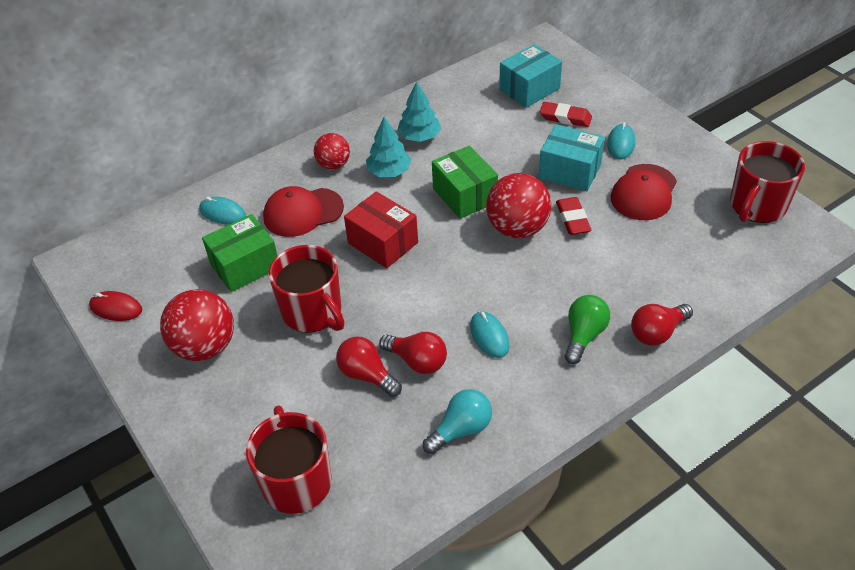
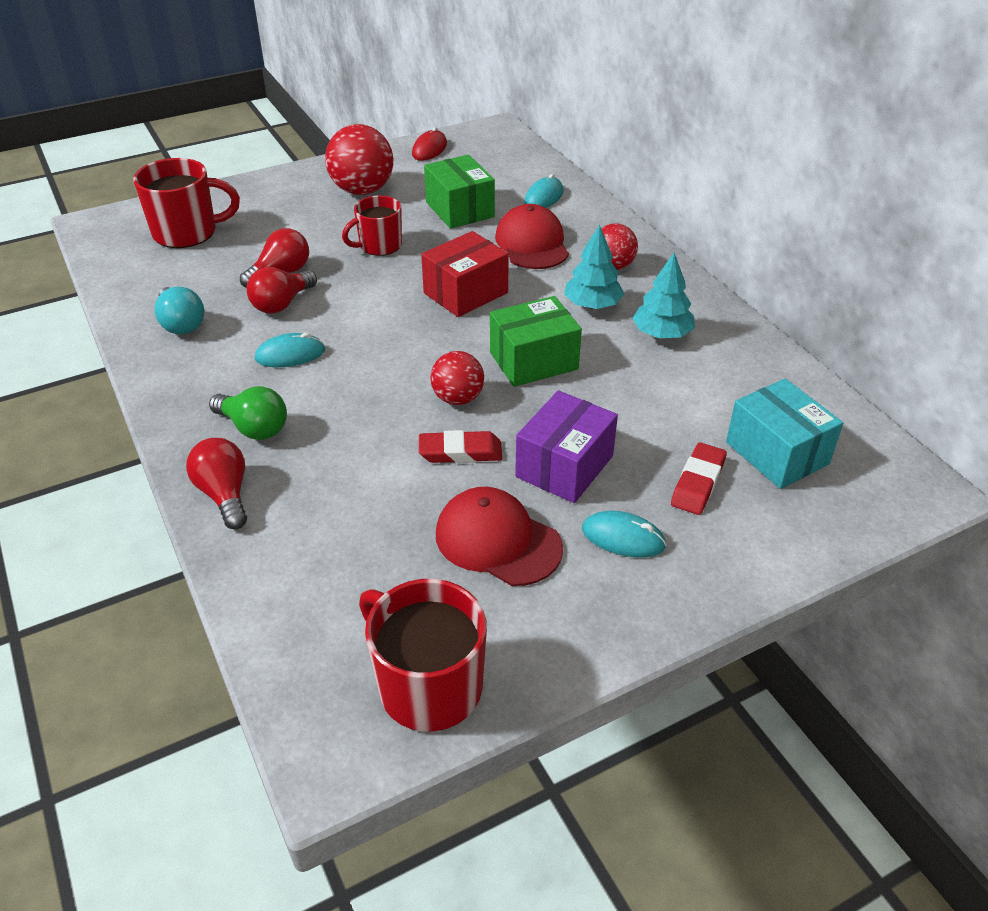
camera: 95 degrees right, 5 degrees down
(313, 312) = (379, 246): red mug -> red mug, size x0.66
(517, 228) = (458, 398): red ball -> red ball, size x0.61
(570, 171) = (564, 466): turquoise box -> purple box

